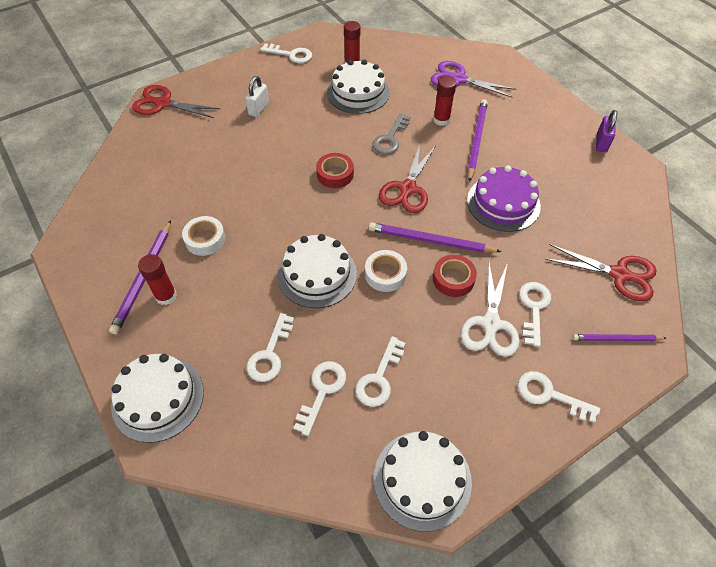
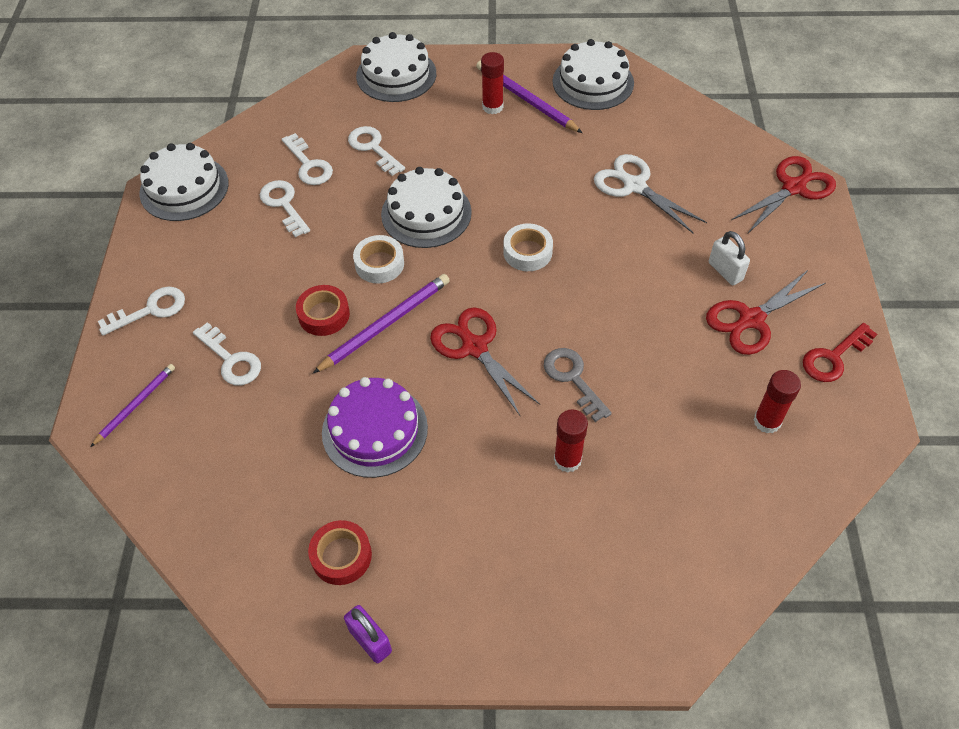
camera: 125 degrees right, 0 degrees up
(205, 239) = (539, 152): white tape -> white tape (527, 252)
(291, 55) = (834, 357): white key -> red key
(335, 174) = (551, 291): red tape -> red tape (341, 556)
(358, 92) = (692, 393): white cake -> white cake (593, 82)
(458, 79) = (643, 544): purple scissors -> none
(476, 140) = (498, 476): purple pencil -> none
(490, 324) = (251, 313): white scissors -> white scissors (634, 186)
(619, 274) = (187, 472): red scissors -> red scissors (751, 319)

